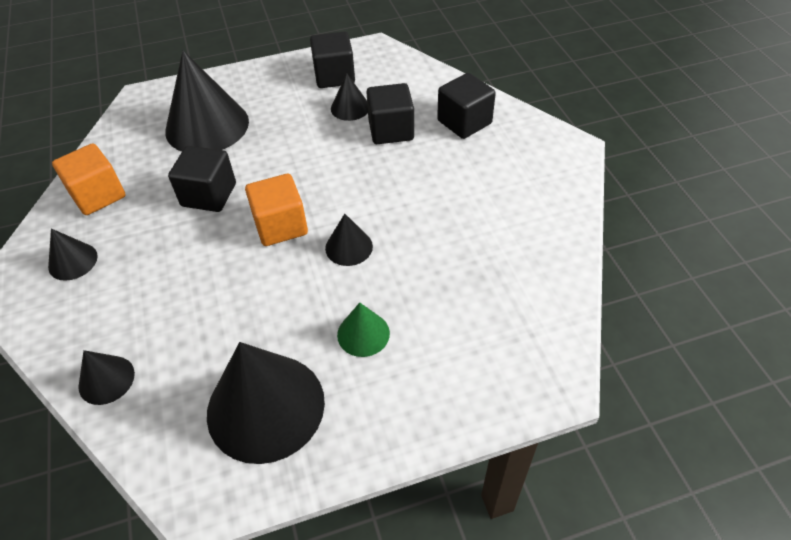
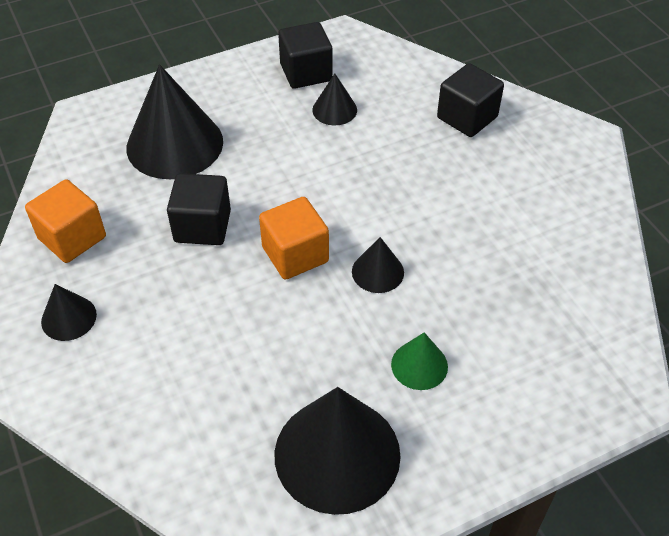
camera: 10 degrees left, 0 degrees up
(106, 379) = (153, 445): black cone -> none
(391, 130) = (388, 133): black cube -> none

